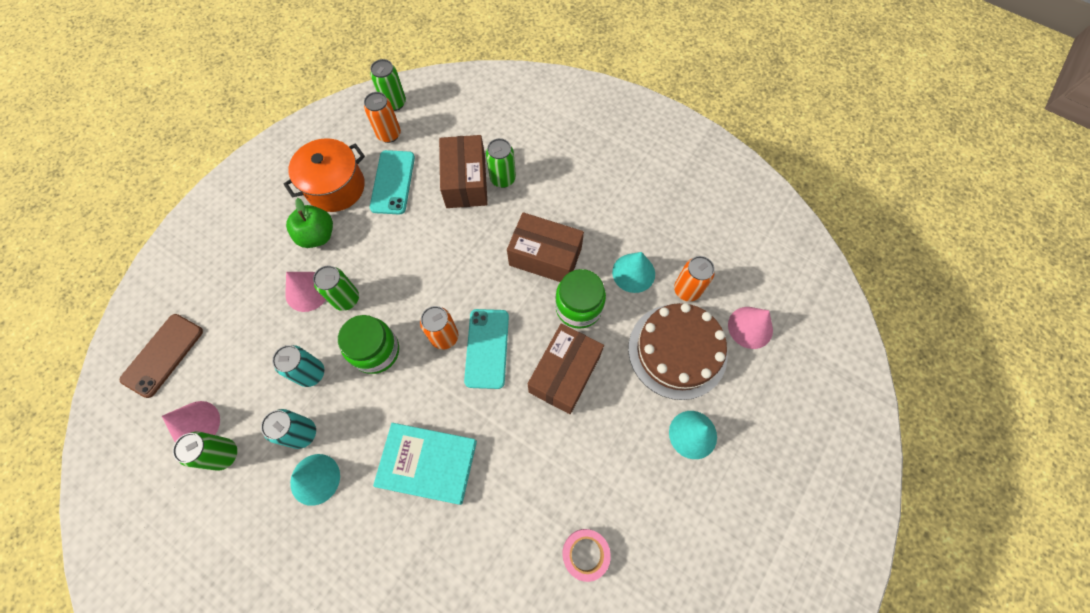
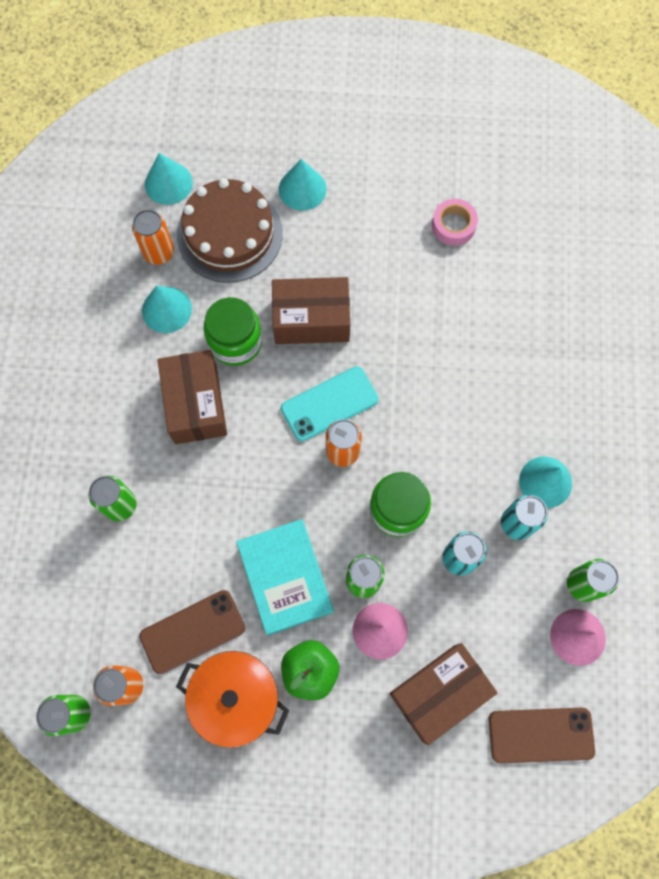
camera: 120 degrees left, 5 degrees up
(393, 182) = (192, 631): turquoise phone -> brown phone
(427, 463) = (467, 391): turquoise book -> turquoise book (285, 577)
(465, 181) = (146, 545): brown box -> brown box (439, 693)
(750, 327) = (168, 183): pink cone -> turquoise cone

